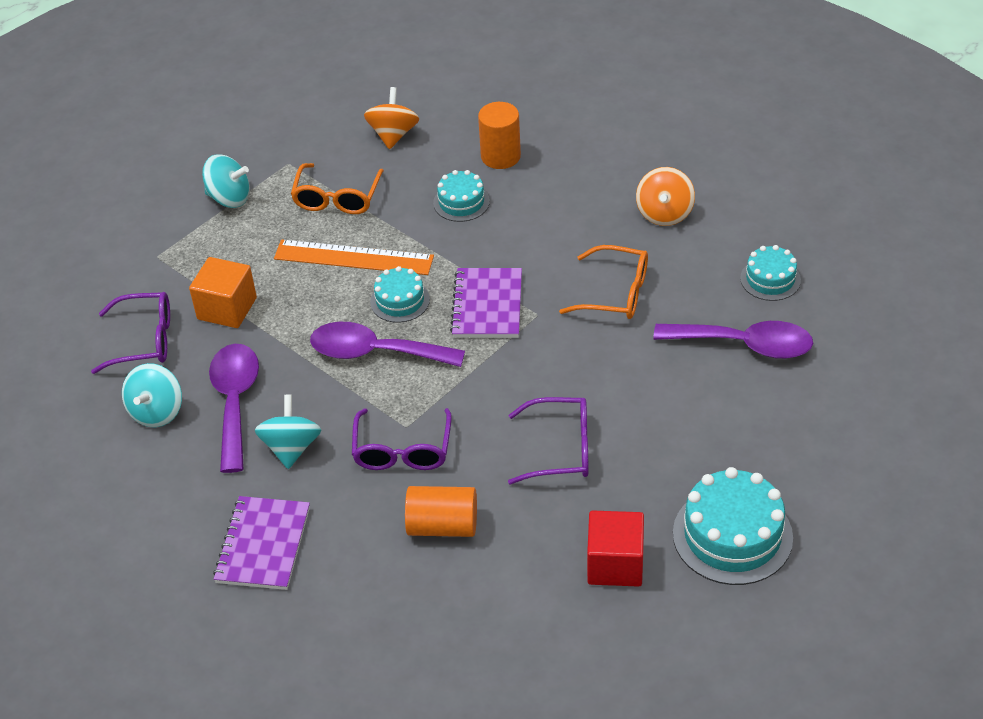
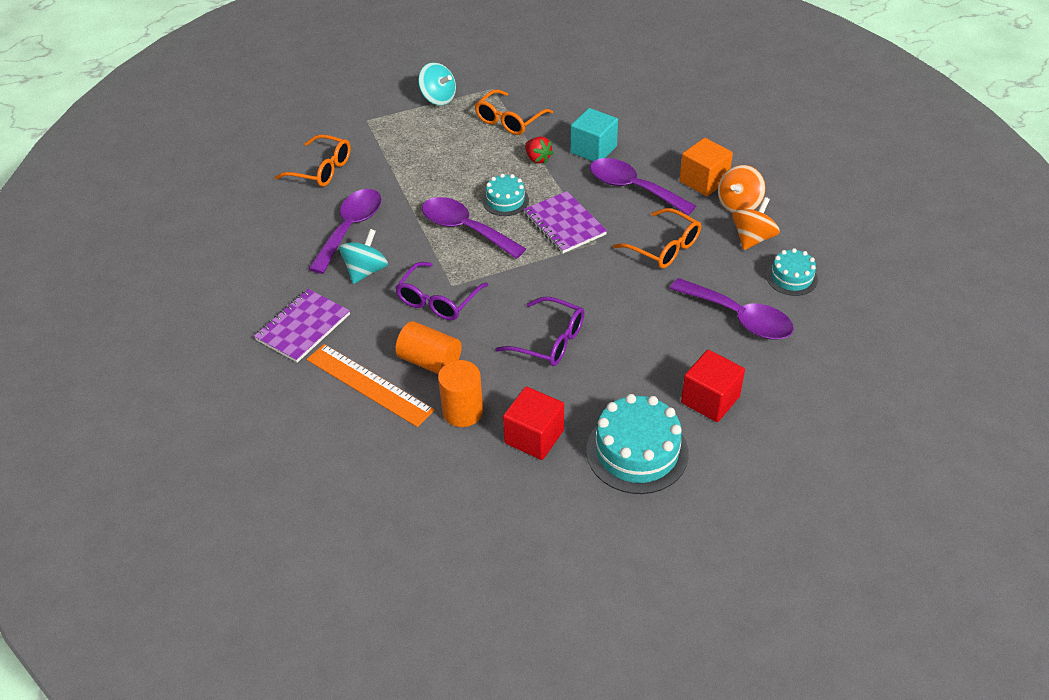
camera: 25 degrees right, 0 degrees up
(145, 340) = (322, 169): purple glasses -> orange glasses
(157, 412) = (297, 217): turquoise spinning top -> none
(227, 308) = (387, 167): orange cube -> orange cube (704, 181)
(353, 257) = (493, 162): orange ruler -> orange ruler (369, 384)
(393, 135) = (576, 91): orange spinning top -> orange spinning top (752, 238)
(403, 235) = (537, 159): none -> red strawberry
(461, 202) = (593, 150): turquoise cake -> turquoise cube
(487, 305) = (564, 224): purple notebook -> purple notebook turned 60 degrees counterclockwise
(500, 156) = (642, 128): orange cylinder -> orange cylinder (463, 411)
(536, 234) = (633, 188): none -> purple spoon
(771, 448) = (710, 400): none -> red cube

